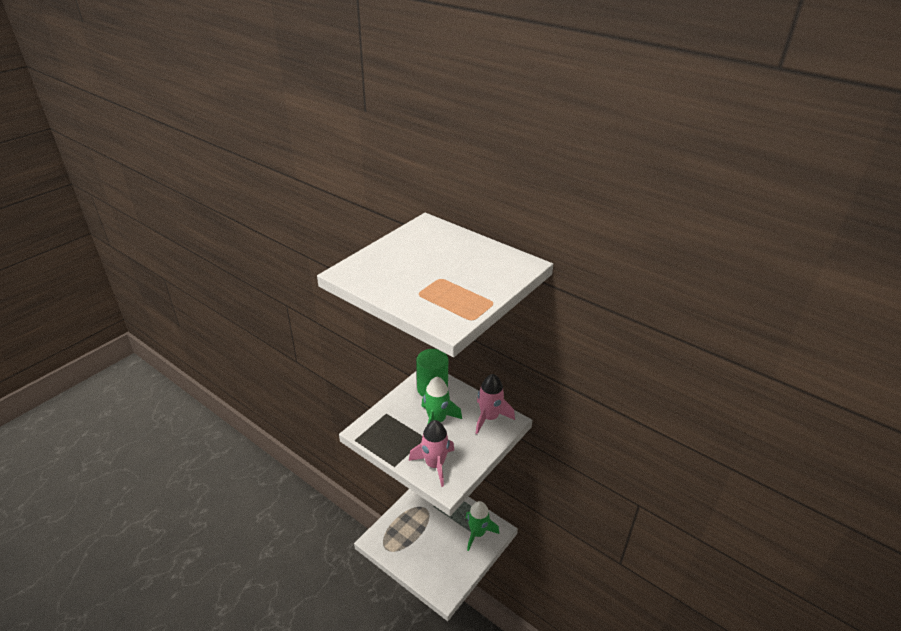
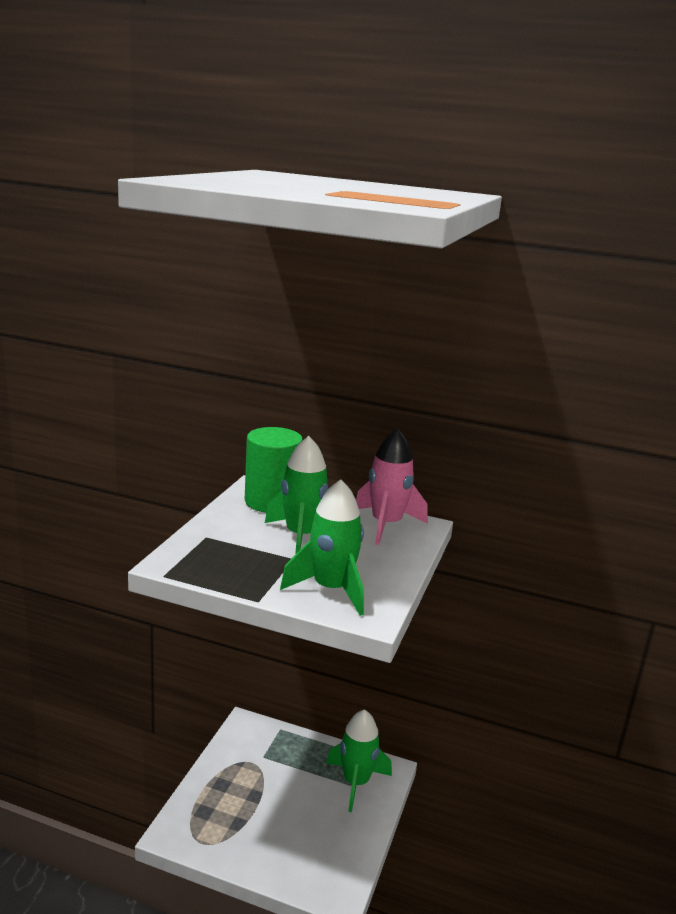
camera: 20 degrees left, 15 degrees down
(435, 465) = (331, 589): pink rocket -> green rocket

